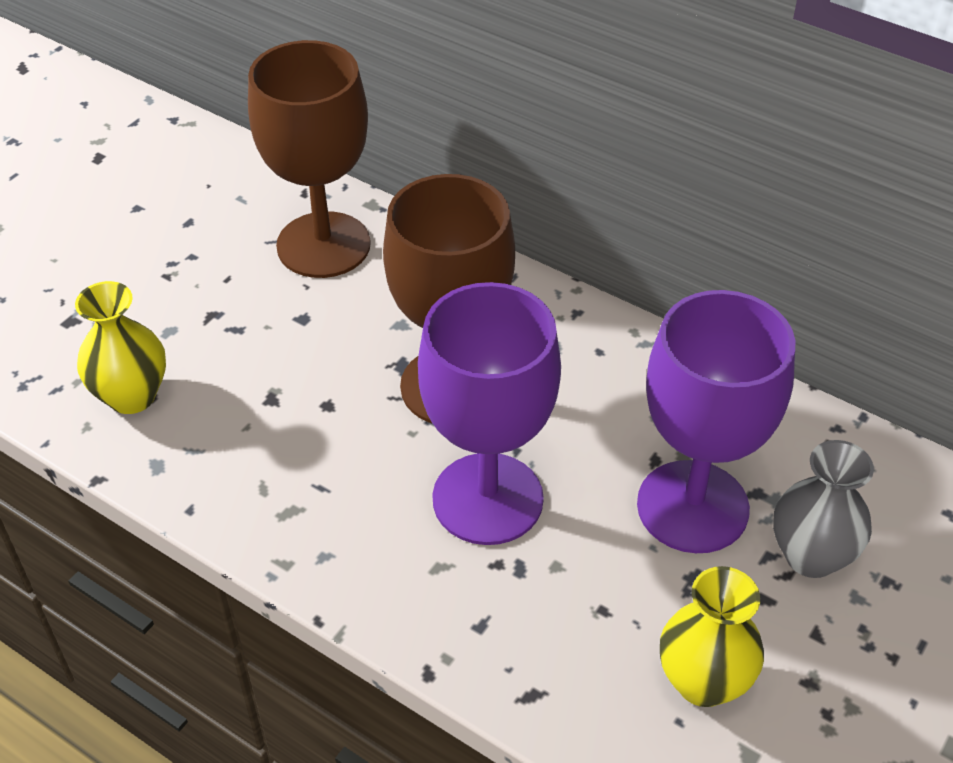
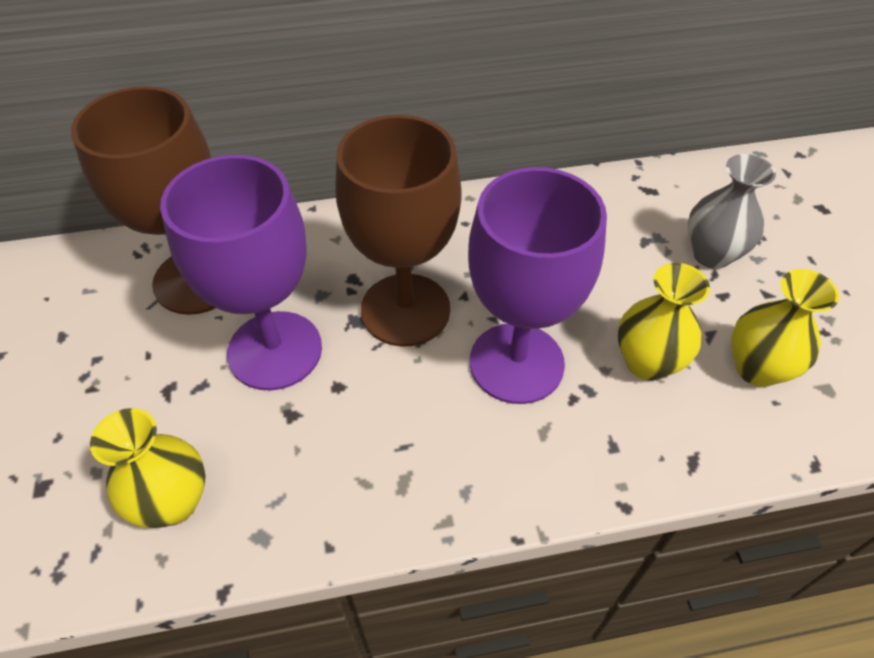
camera: 45 degrees left, 5 degrees up
(603, 591) = (647, 362): none -> yellow vase
(692, 507) = (626, 274): purple goblet -> purple goblet (275, 350)

